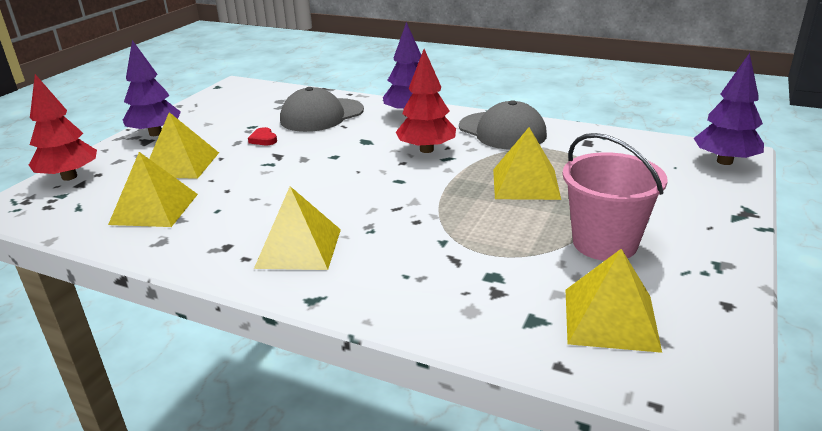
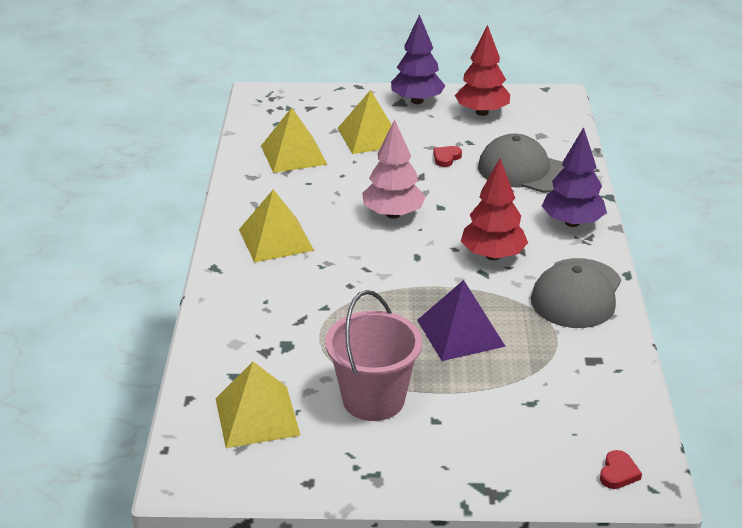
camera: 65 degrees right, 5 degrees up
(69, 177) = (317, 98): red tree -> red tree (482, 112)
(322, 178) = (393, 214): none -> pink tree
(525, 183) = (460, 333): yellow pyramid -> purple pyramid
(724, 161) = (618, 473): purple tree -> red heart

